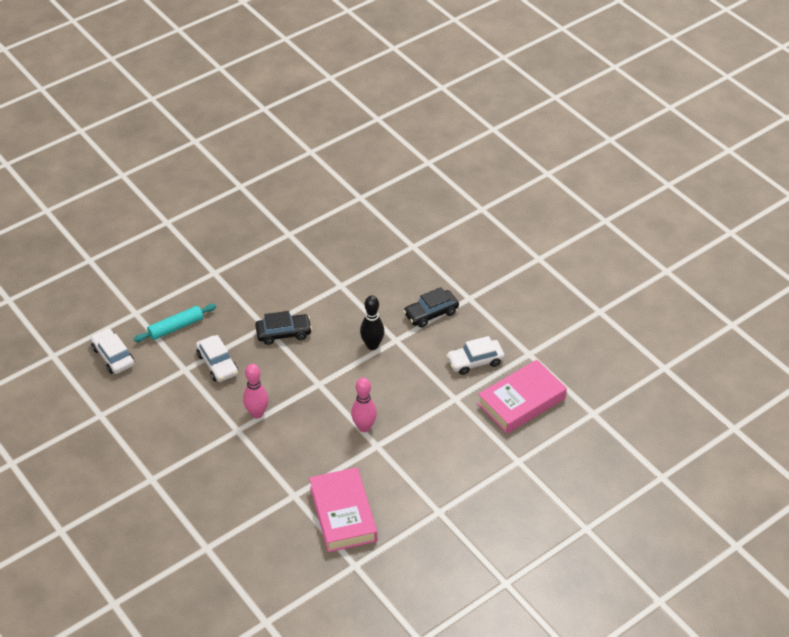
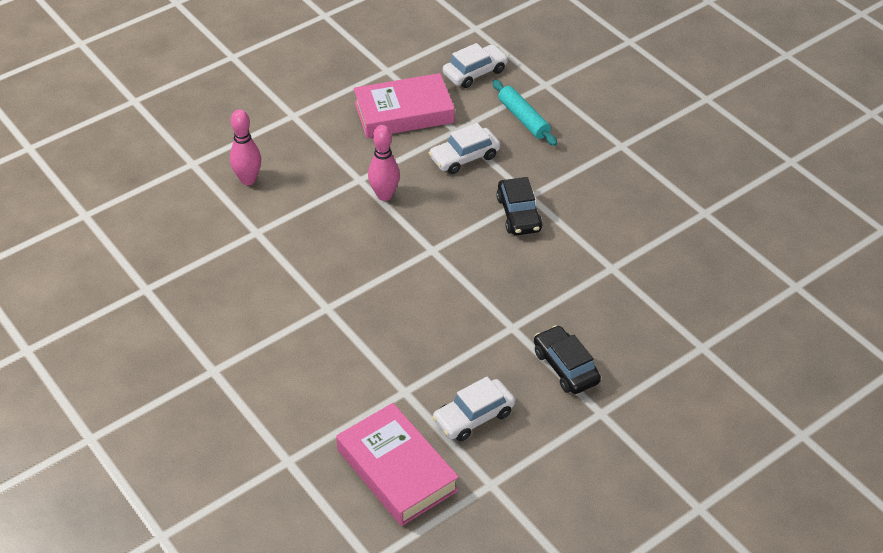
camera: 90 degrees right, 0 degrees up
(343, 514) = (222, 277): pink book -> pink book (404, 113)
(364, 427) = (357, 295): pink bowling pin -> pink bowling pin (248, 180)
(372, 345) = (500, 302): black bowling pin -> none
(475, 361) = (473, 417): white car -> white car turned 105 degrees counterclockwise

